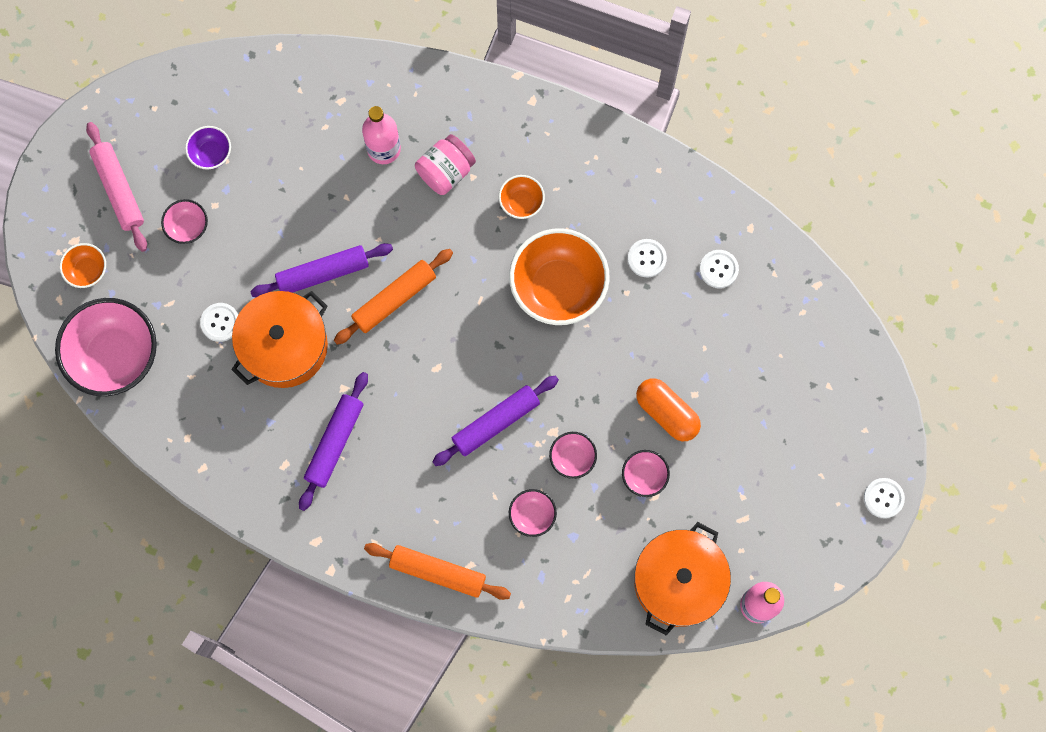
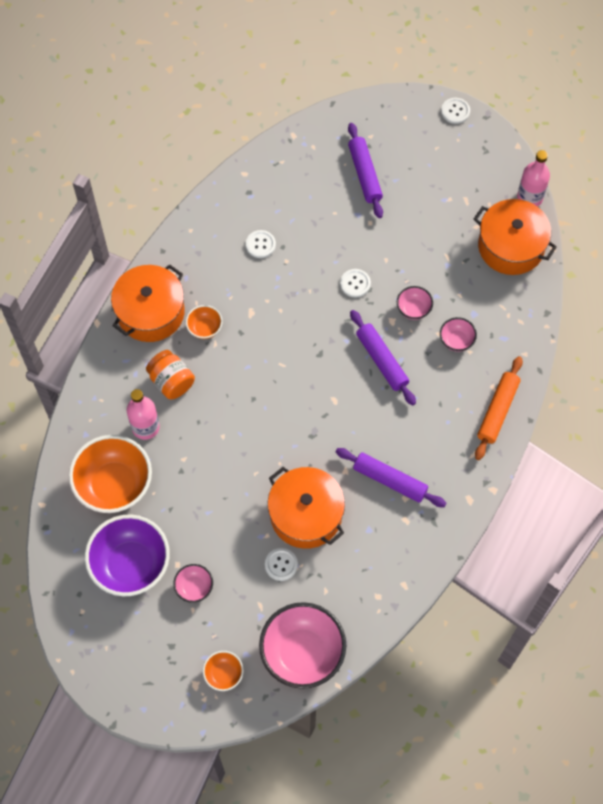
camera: 85 degrees left, 10 degrees down
(119, 190) = (153, 644): pink rolling pin -> none
(211, 154) = (131, 565): purple bowl -> purple bowl, size x2.12
(323, 273) = (247, 481): purple rolling pin -> purple rolling pin (364, 174)
(394, 299) = (274, 427): orange rolling pin -> none
(446, 171) = (171, 381): pink jar -> orange jar
(537, 136) = (150, 312): none -> orange pot
(558, 287) = (277, 308): orange bowl -> orange bowl (114, 485)
(644, 476) = (430, 262): pink bowl -> none
(667, 413) = (383, 242): orange capsule -> none
(718, 269) = (274, 197): white button -> white button (355, 283)

